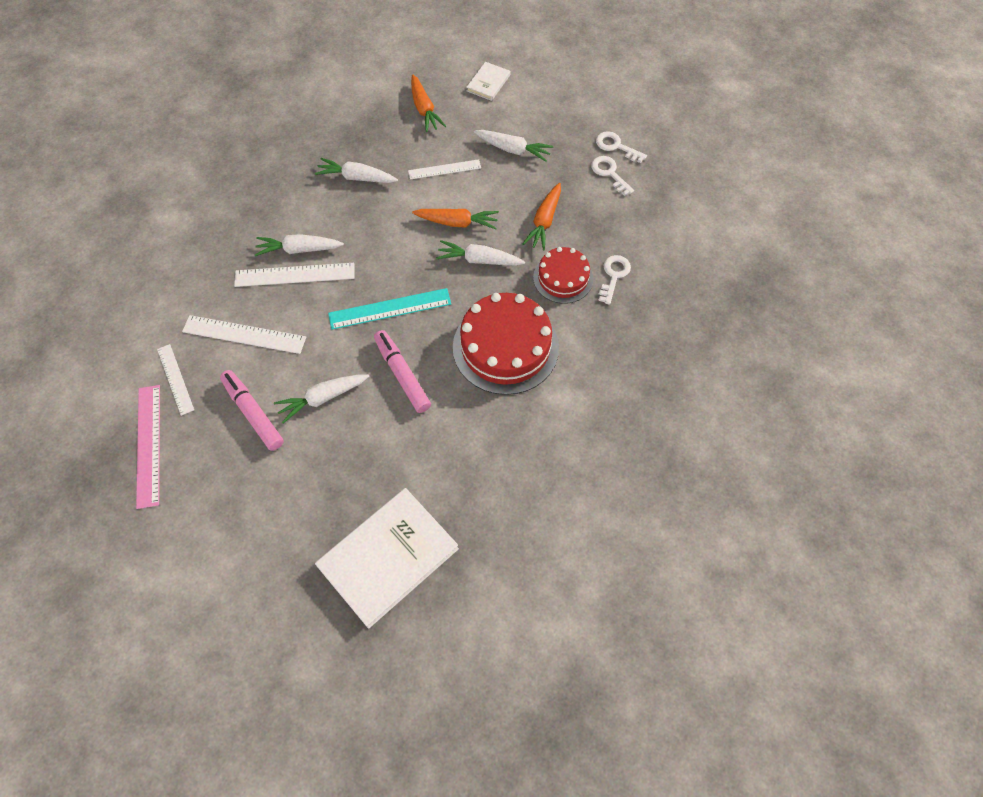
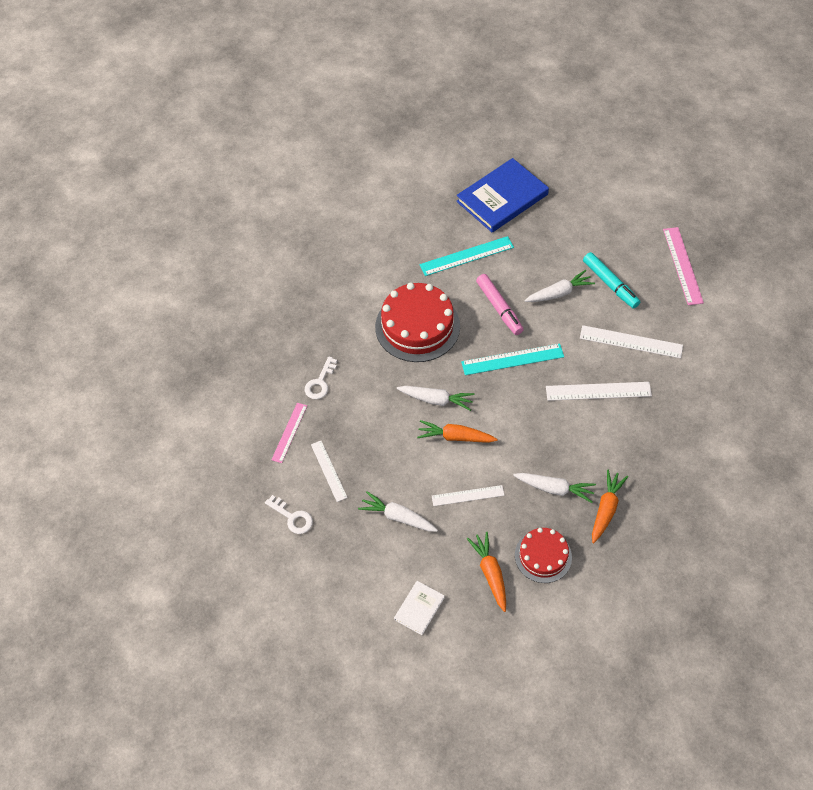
camera: 175 degrees left, 5 degrees down
(175, 379) = (677, 309): white ruler -> white ruler (328, 471)
(253, 413) = (610, 284): pink marker -> turquoise marker
(299, 249) = (598, 414): white carrot -> none
(388, 558) = (502, 198): white book -> blue book
(443, 452) = (466, 256): none -> turquoise ruler
(544, 221) = (374, 436): orange carrot -> orange carrot (606, 509)
(563, 278) = (364, 381): red cake -> red cake (543, 556)
(609, 173) = (305, 485): white key -> none
(637, 222) = (289, 432): none -> pink ruler

